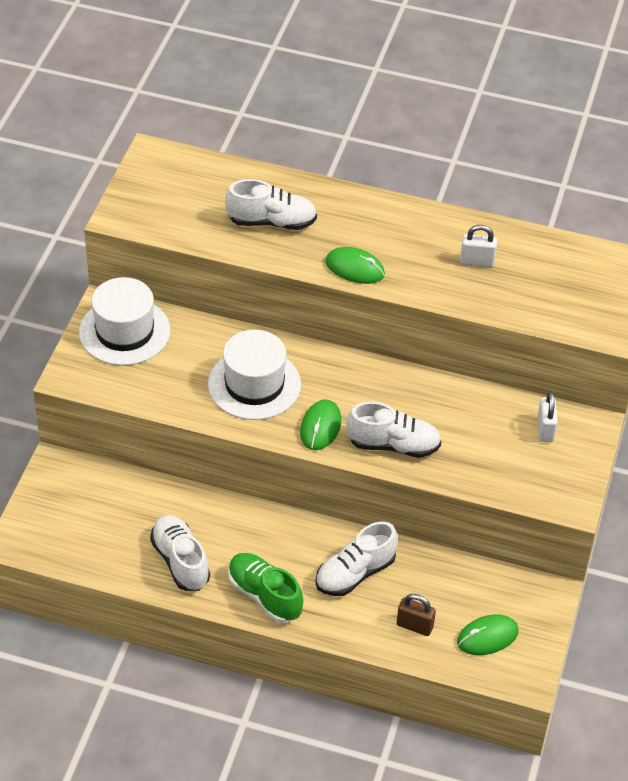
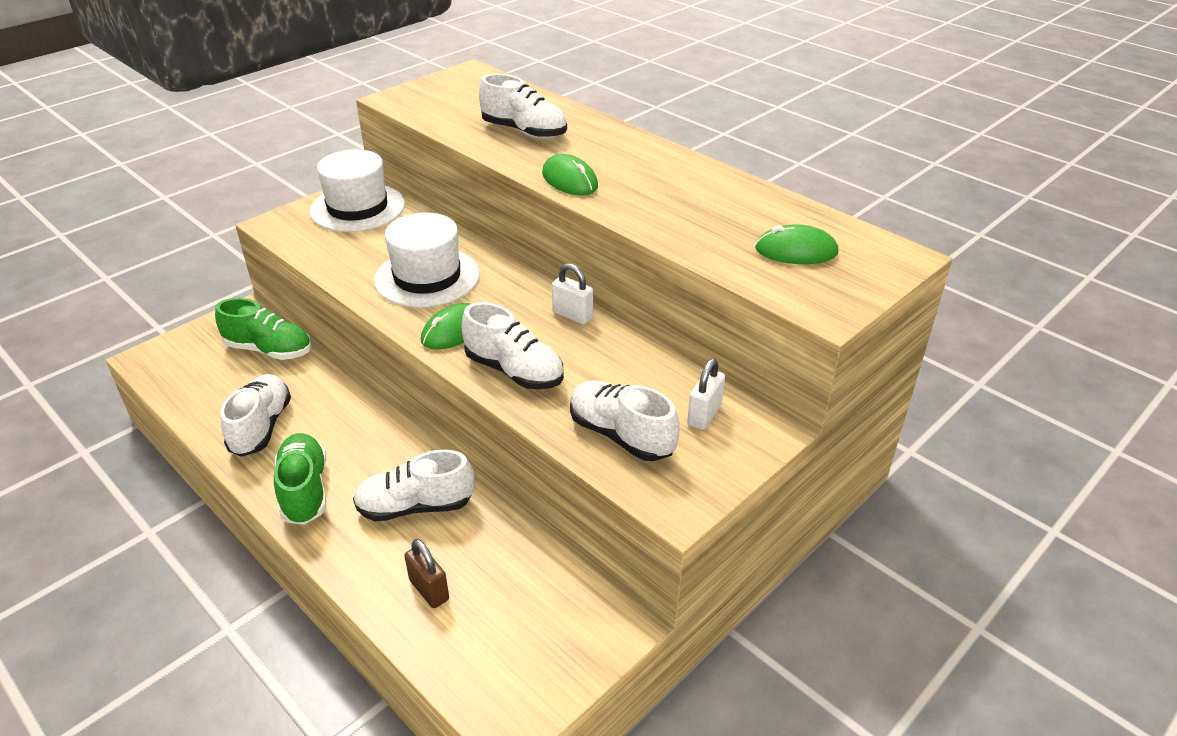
camera: 30 degrees right, 10 degrees down
(115, 492) = (269, 350): none -> green shoe
(476, 261) = (708, 207): white padlock -> white padlock (572, 315)
(487, 637) = (503, 642): green mouse -> green mouse (796, 251)
(503, 467) = (621, 435): none -> white shoe

